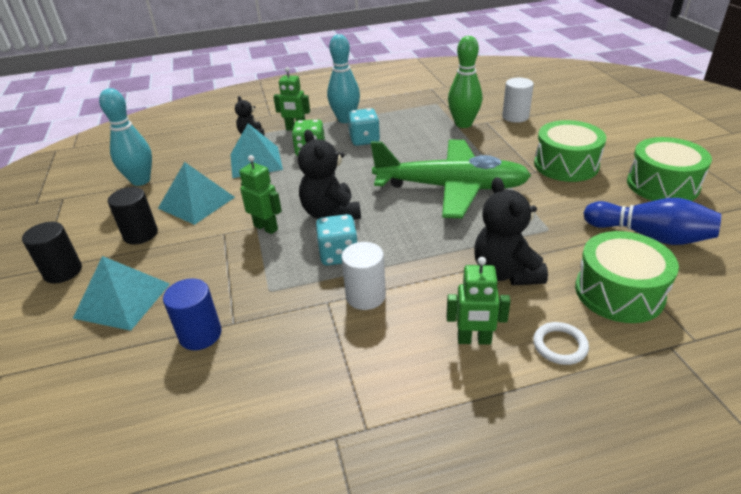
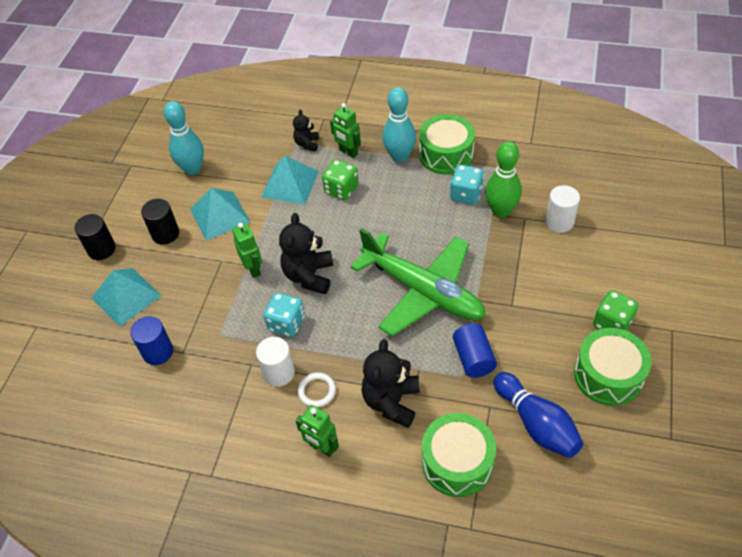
camera: 30 degrees right, 15 degrees up
(364, 140) = (396, 194): turquoise dice -> turquoise dice (466, 194)
(544, 214) = (473, 358): none -> blue cylinder
(560, 345) = (373, 482): white ring -> white ring (317, 391)
(566, 165) = (546, 309): green drum -> green drum (446, 154)
(624, 155) = (612, 323): none -> green dice

